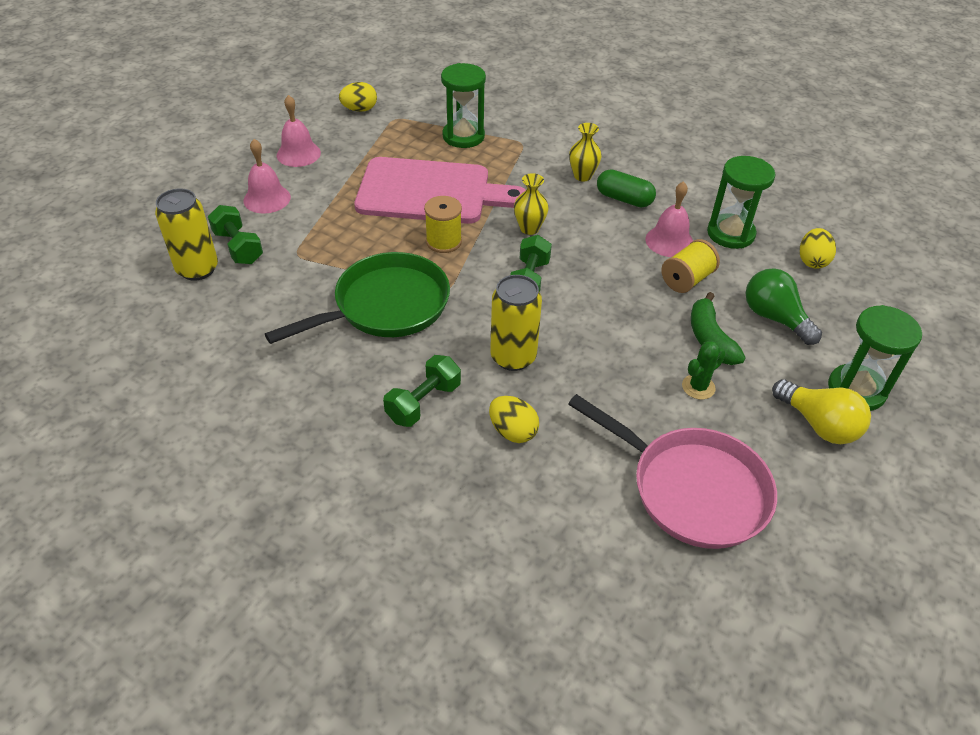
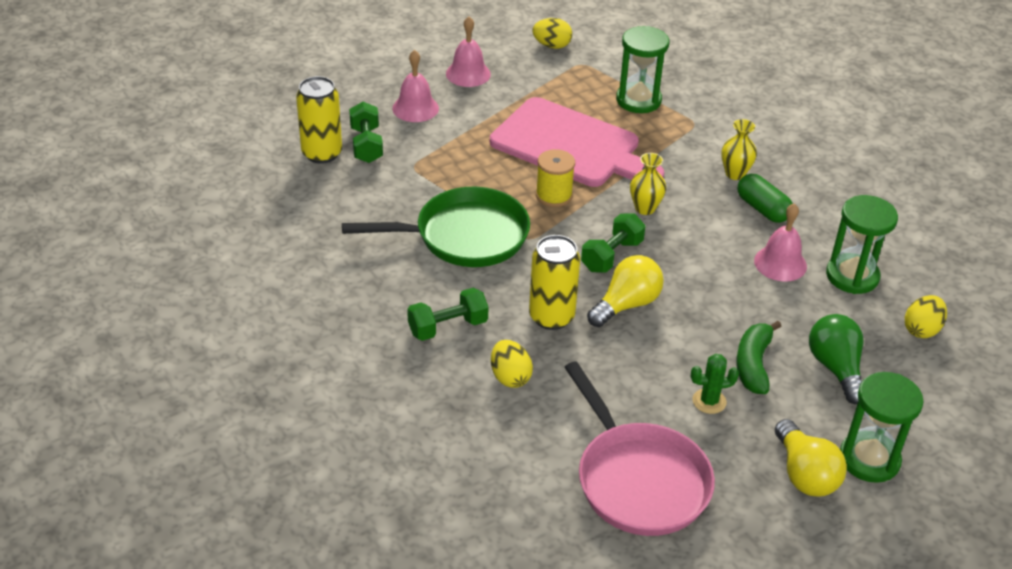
camera: 25 degrees right, 5 degrees down
(570, 321) = (626, 304): none -> yellow light bulb
(686, 280) = (770, 304): yellow spool -> none

